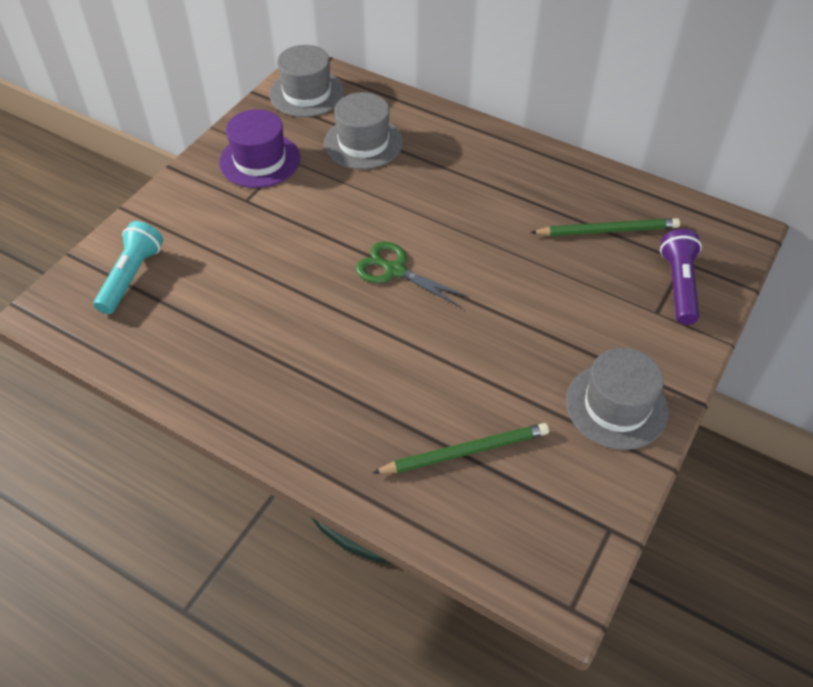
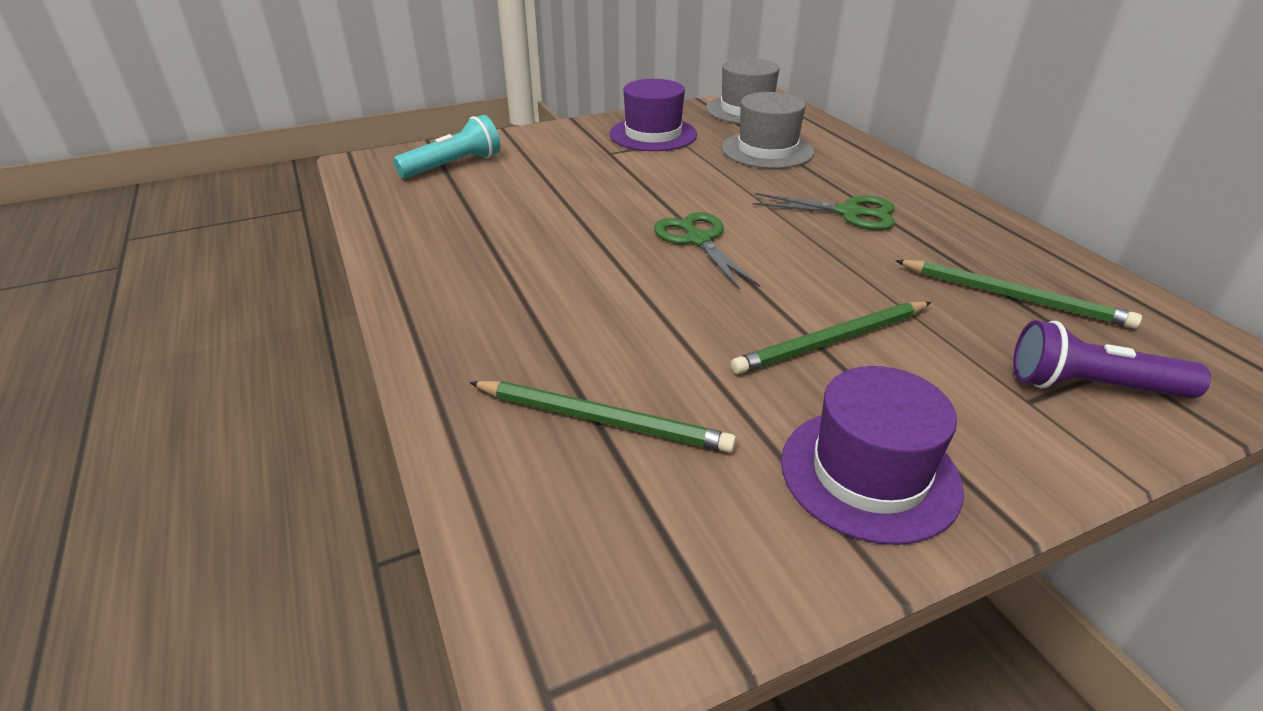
camera: 35 degrees right, 15 degrees down
(469, 193) = (849, 213): none -> green scissors
(539, 321) = (833, 341): none -> green pencil
(616, 406) = (869, 473): grey hat -> purple hat
(678, 285) = (1091, 386): purple flashlight -> purple flashlight turned 120 degrees counterclockwise

